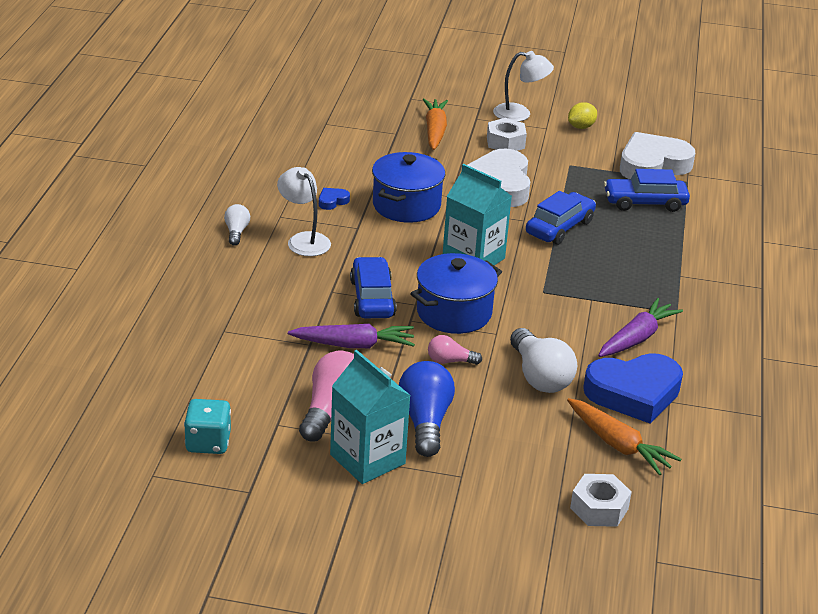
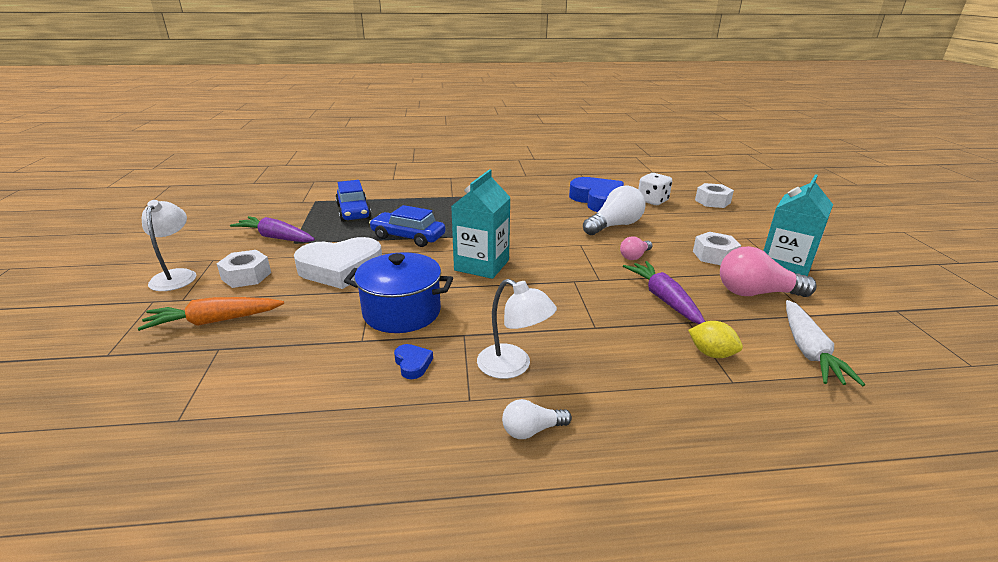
camera: 105 degrees left, 5 degrees down
(208, 442) = (886, 345): turquoise dice -> none
(231, 390) = (808, 351): none -> white carrot
(304, 240) = (513, 366): white lamp -> white lamp turned 90 degrees counterclockwise
(332, 201) = (413, 364): blue heart -> blue heart turned 150 degrees counterclockwise
(372, 298) = (585, 302): blue car -> none
(425, 422) = (714, 255): blue light bulb -> white nut
(450, 361) = (634, 256): pink light bulb -> pink light bulb turned 60 degrees clockwise
(454, 313) = (570, 263): blue pot -> none
(581, 127) = (213, 244): yellow lemon -> yellow lemon (711, 353)
(618, 445) = (652, 201): orange carrot -> white dice
(637, 338) = (539, 203): purple carrot -> purple carrot (276, 237)
(652, 165) = (289, 213): white heart -> none

